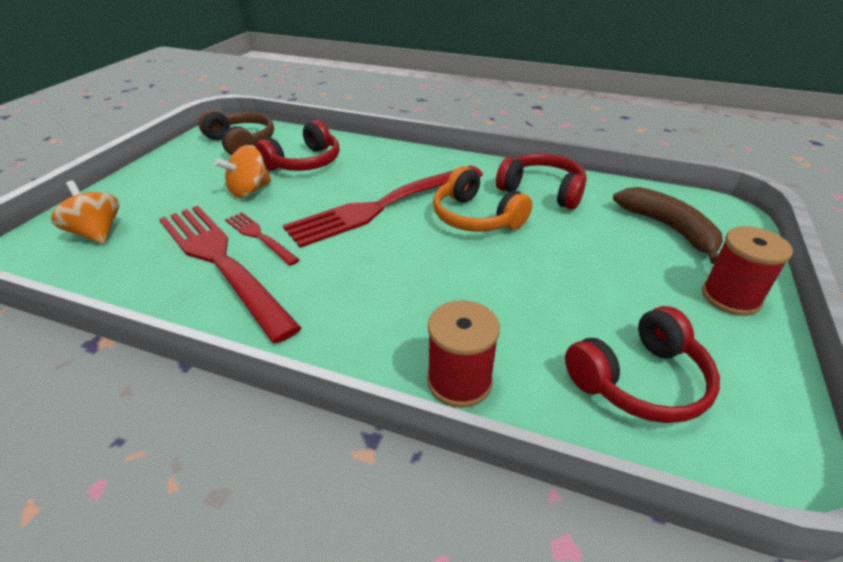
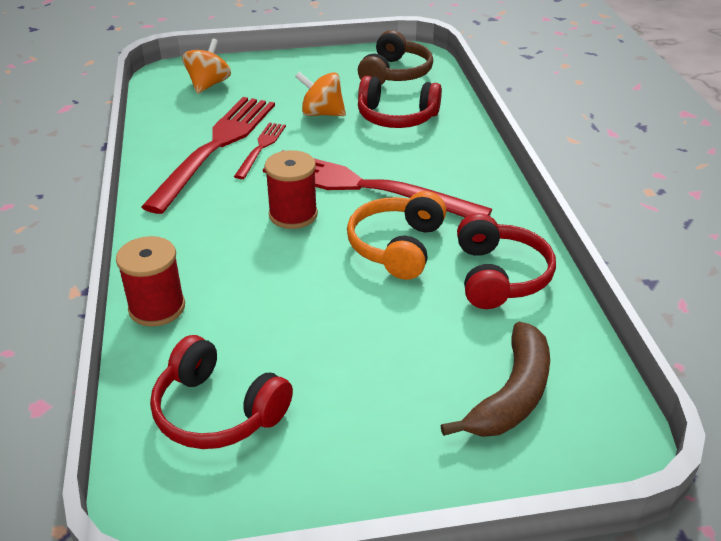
camera: 60 degrees right, 0 degrees up
(730, 297) = (401, 465): red spool -> red spool (293, 215)

